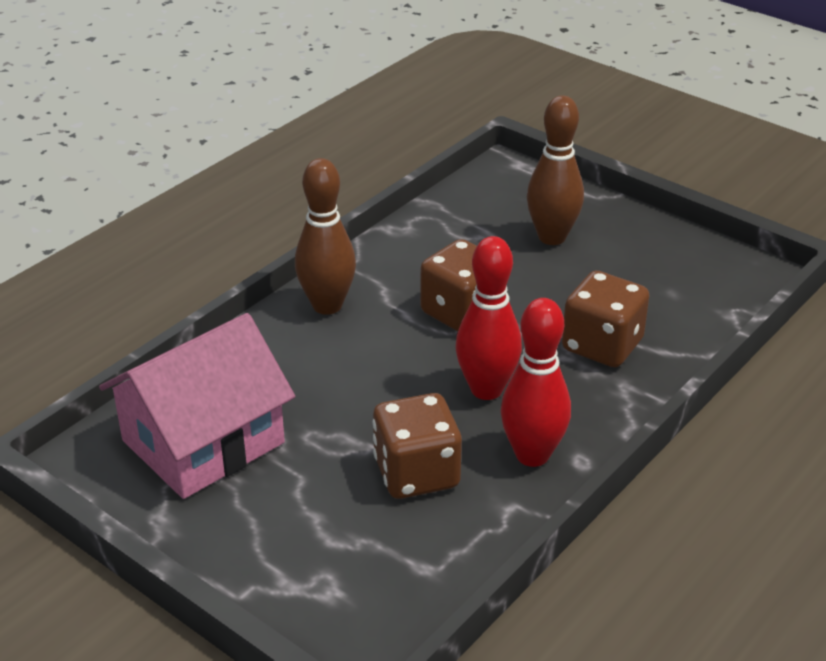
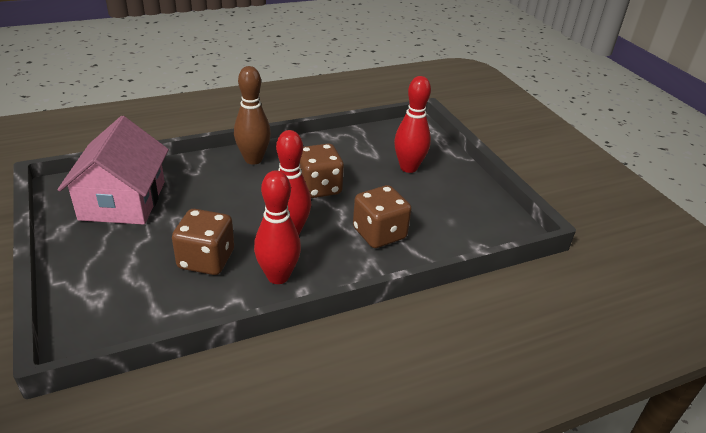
camera: 25 degrees right, 0 degrees up
(203, 441) = (123, 200): pink house -> pink house turned 75 degrees counterclockwise
(552, 237) = (408, 168): brown bowling pin -> red bowling pin

